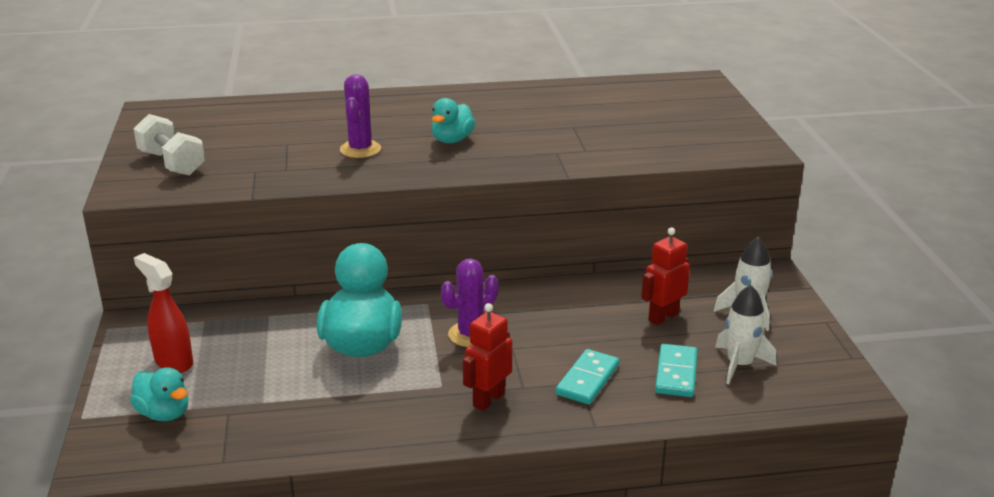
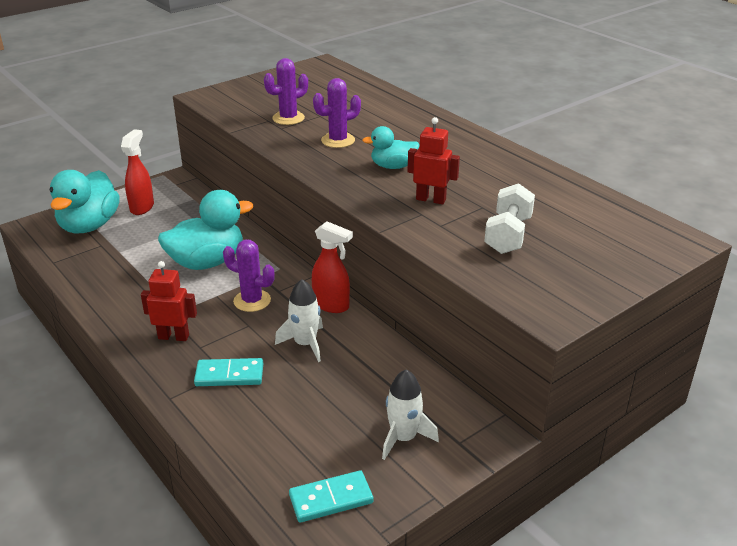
camera: 60 degrees right, 5 degrees up
(164, 413) = (89, 225): turquoise duck -> turquoise duck, size x1.78
(172, 163) = (254, 95): white dumbbell -> white dumbbell (508, 235)
(267, 160) = (288, 118): none -> purple cactus
(525, 292) = (331, 305): none -> red spray bottle
(663, 317) = (354, 388): red robot -> red robot (431, 199)
(676, 373) = (270, 420): turquoise domino -> turquoise domino (331, 499)
(739, 364) = (311, 455): white rocket -> white rocket (305, 344)

